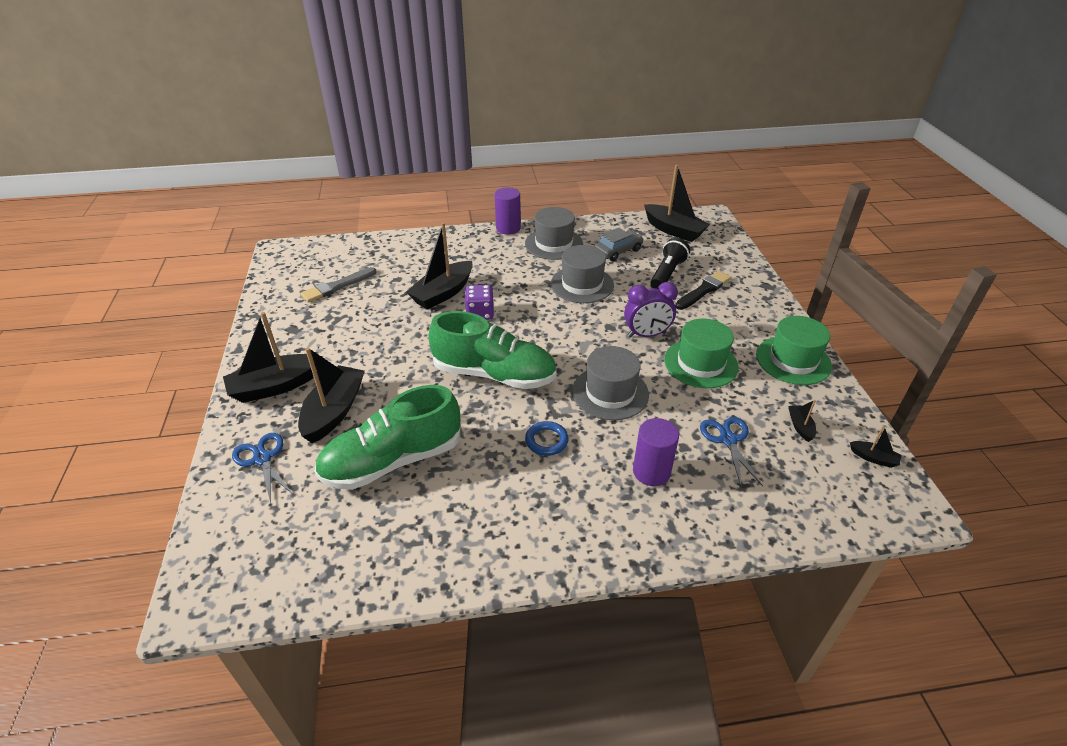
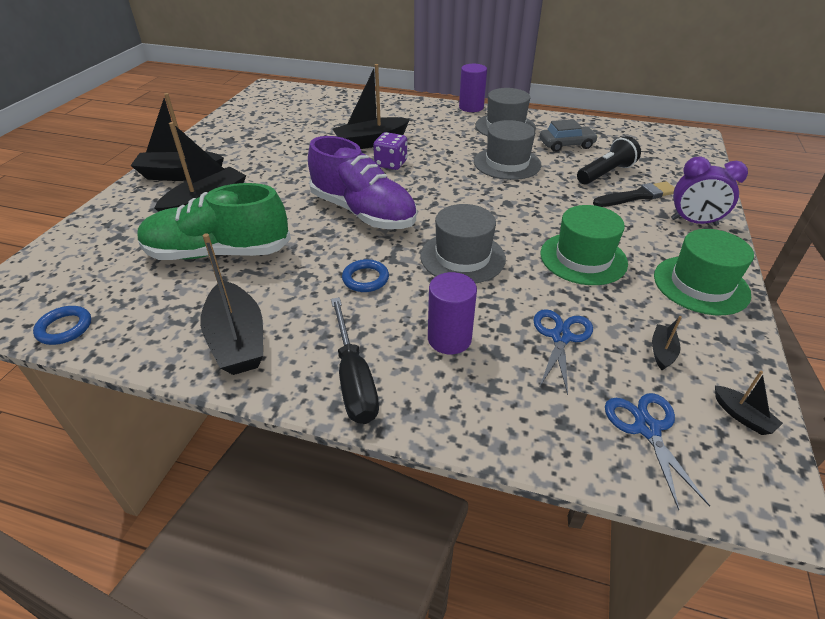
camera: 25 degrees right, 0 degrees up
(262, 459) = (124, 221): blue scissors -> blue scissors (647, 428)
(309, 591) = (65, 328): none -> blue ring
(337, 286) = (289, 119): grey brush -> none
(494, 374) = (363, 212): green shoe -> purple shoe
(605, 534) = (354, 379): none -> black screwdriver
(646, 335) = (541, 219): purple clock -> purple clock (694, 222)
(673, 230) = (641, 140): black boat -> black boat (237, 340)

